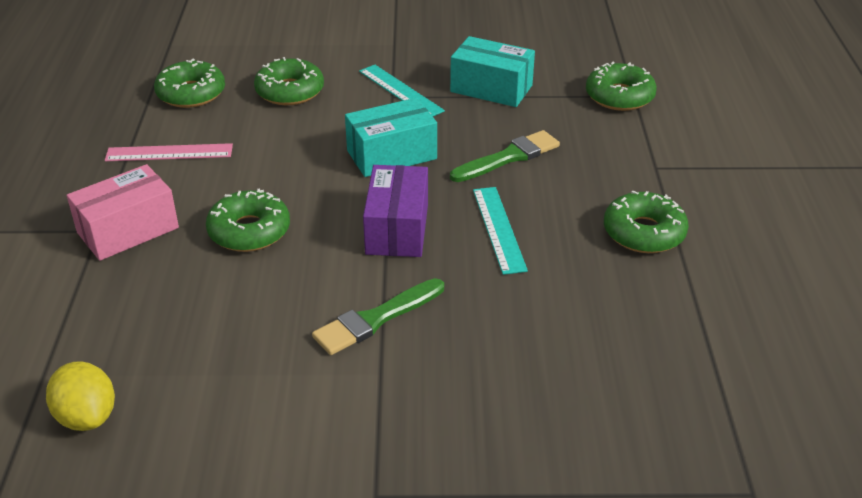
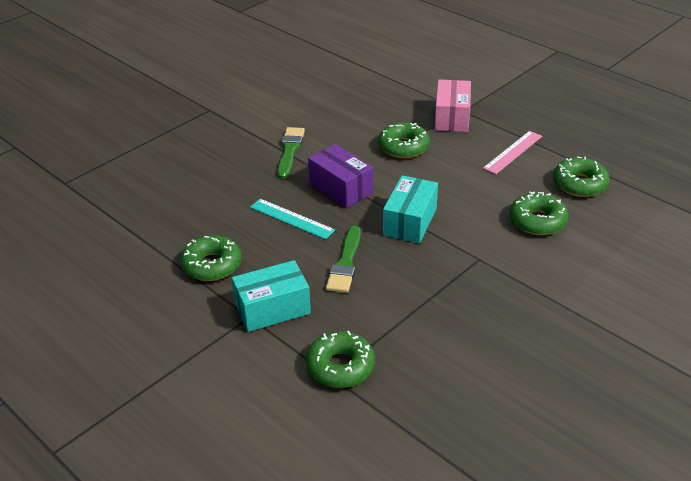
camera: 135 degrees right, 0 degrees up
(87, 417) = (339, 74): yellow lemon -> none
(400, 91) = (481, 266): turquoise ruler -> none
(491, 88) = (433, 309): turquoise box -> turquoise box (272, 309)

